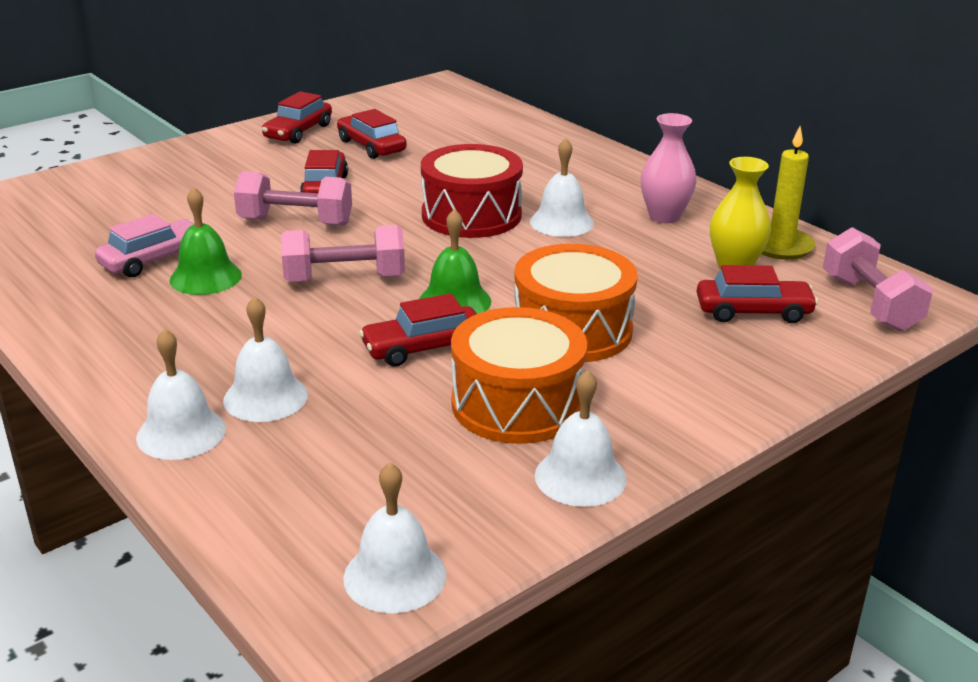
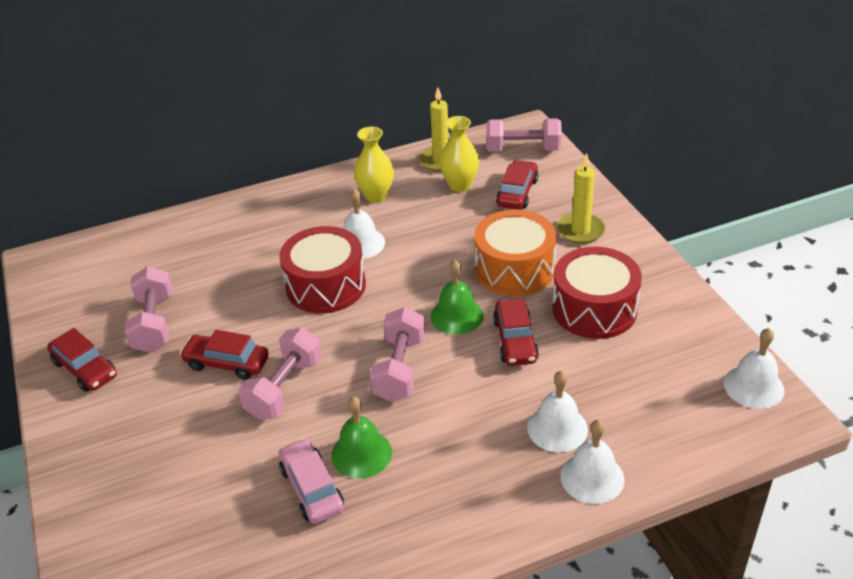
camera: 70 degrees left, 10 degrees up
(371, 146) = (154, 324): red car -> pink dumbbell
(517, 404) = (594, 309): orange drum -> red drum
(580, 477) = (673, 298): white bell -> none
(664, 216) = (376, 196): pink vase -> yellow vase
(699, 374) = (580, 230): none -> yellow candle

